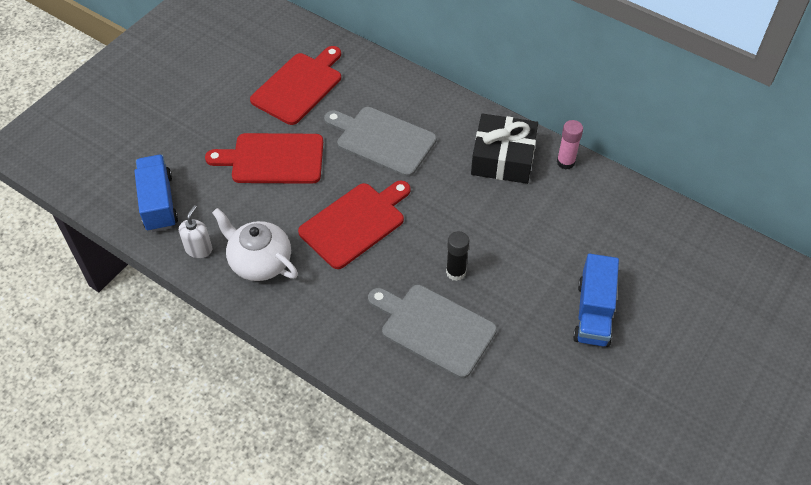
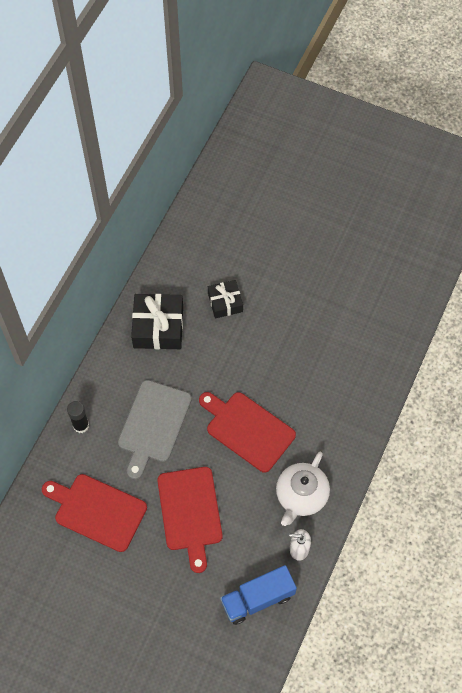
camera: 100 degrees left, 10 degrees up
(434, 328) = (333, 356): grey cutting board -> none
(456, 272) = (280, 348): black glue stick -> black glue stick (81, 425)
(527, 225) = (225, 302): none -> black gift
(565, 162) = (155, 281): pink glue stick -> none
(593, 313) = (296, 253): blue truck -> none

